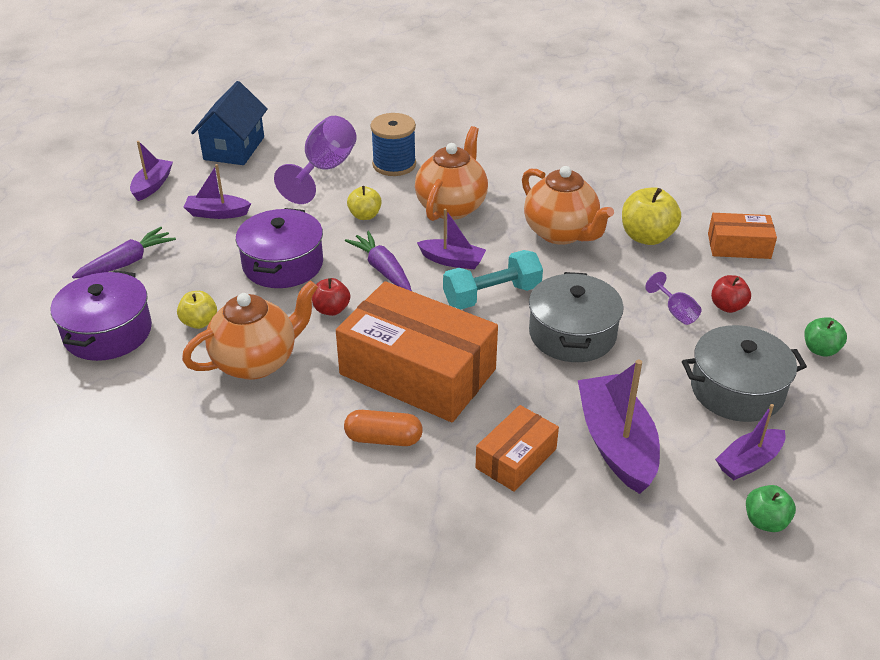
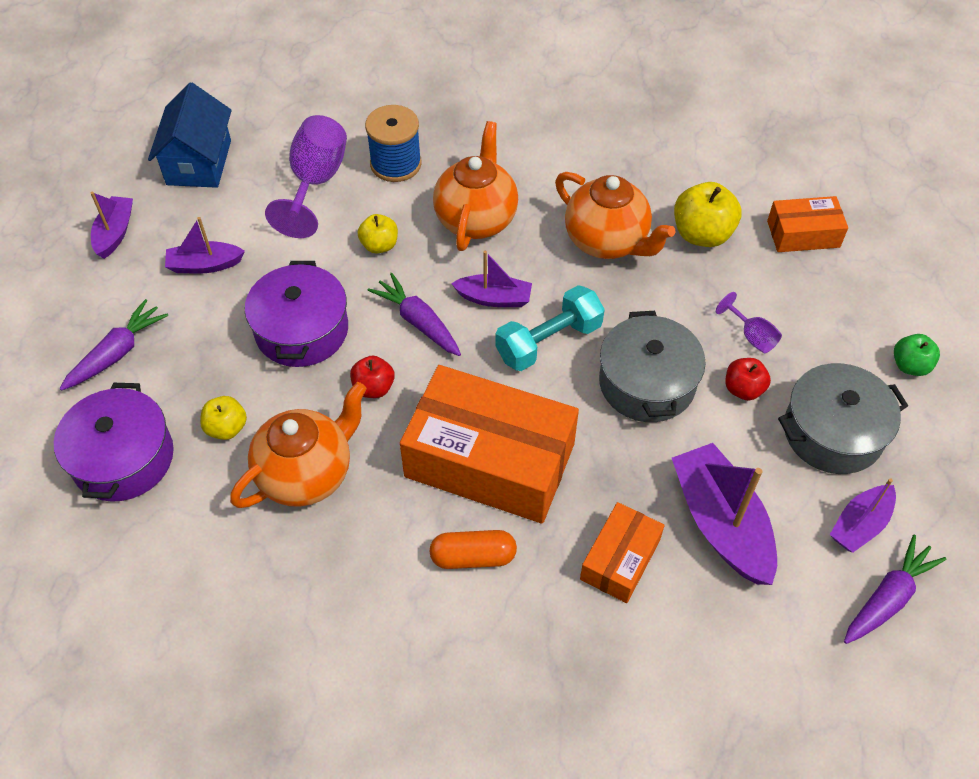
camera: 10 degrees left, 15 degrees up
(727, 306) = (805, 321): red apple -> red apple (743, 389)
(765, 521) = (888, 597): green apple -> purple carrot

